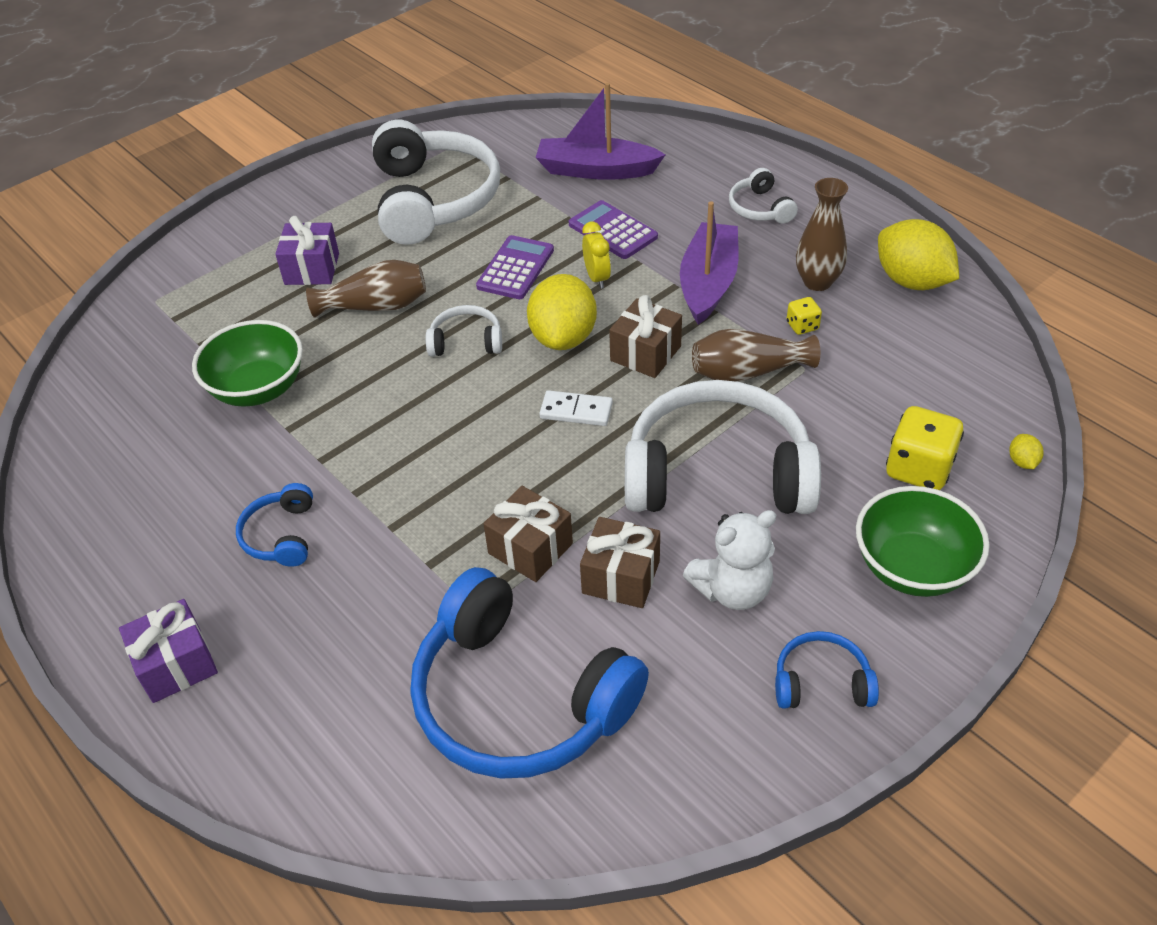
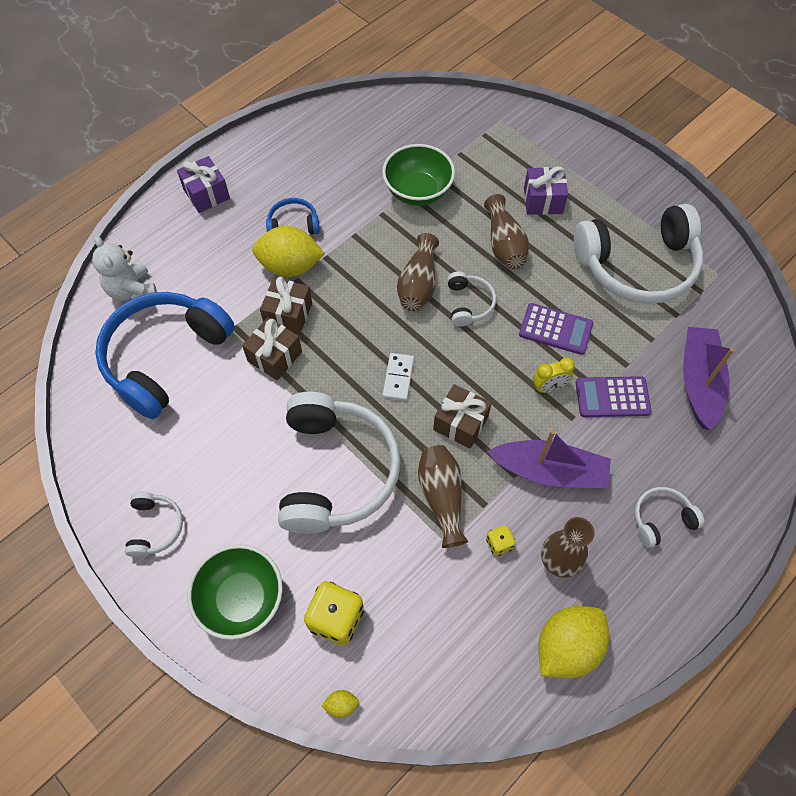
camera: 85 degrees right, 15 degrees up
(426, 390) = (418, 284): none -> brown vase
(563, 337) = (476, 366): yellow lemon -> yellow lemon (290, 266)
(612, 231) = (612, 397): purple calculator -> purple calculator turned 135 degrees counterclockwise
(621, 577) = (248, 409): brown gift -> brown gift (288, 314)
(732, 590) = (232, 477): white teddy bear -> white teddy bear (132, 290)
(821, 682) = (155, 527): blue headphones -> white headphones

